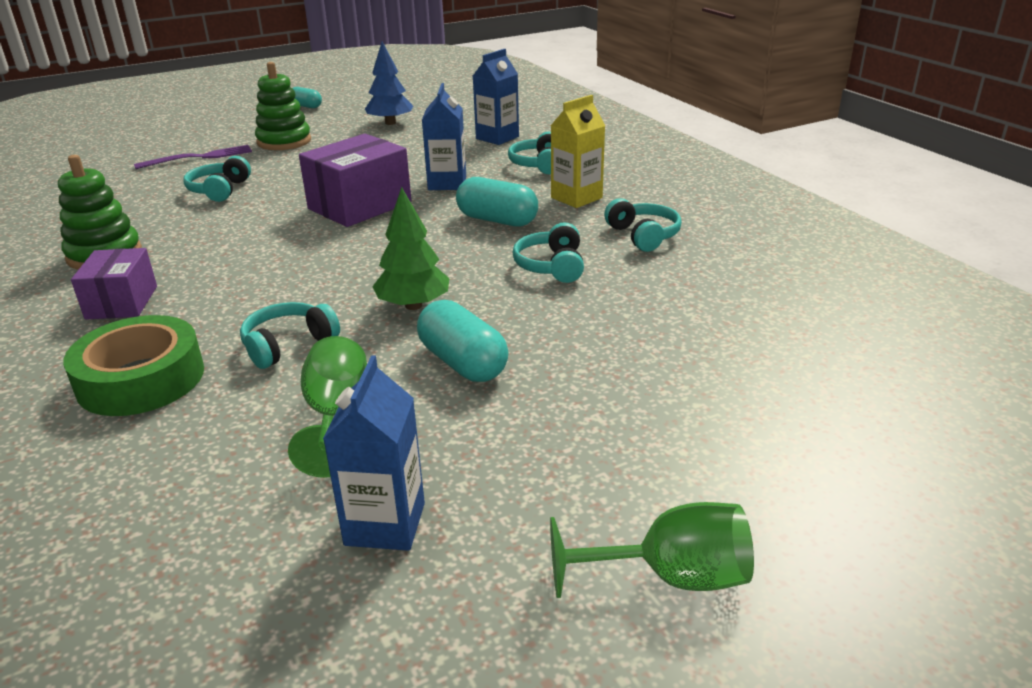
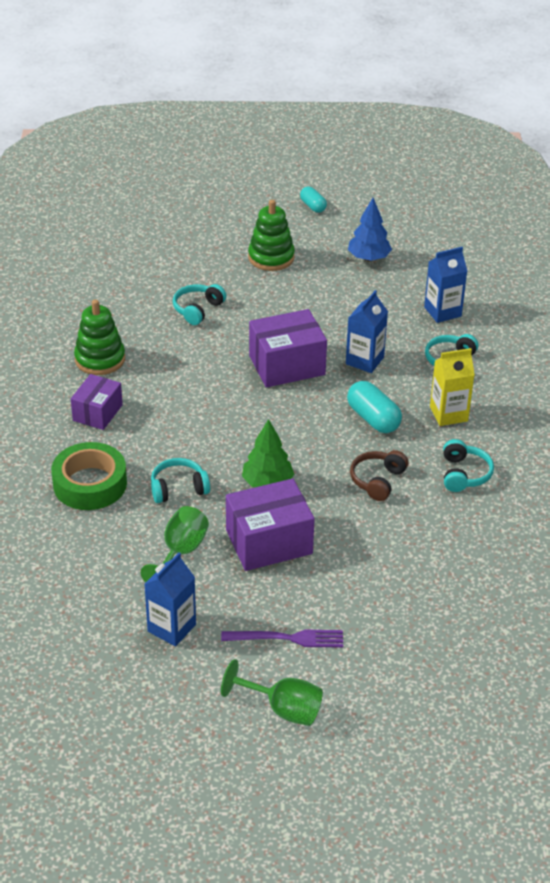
camera: 25 degrees right, 10 degrees up
(199, 157) = (199, 259): purple fork -> purple fork (287, 638)
(463, 363) = (269, 542): turquoise capsule -> purple box
(552, 266) = (377, 480): turquoise headphones -> brown headphones

